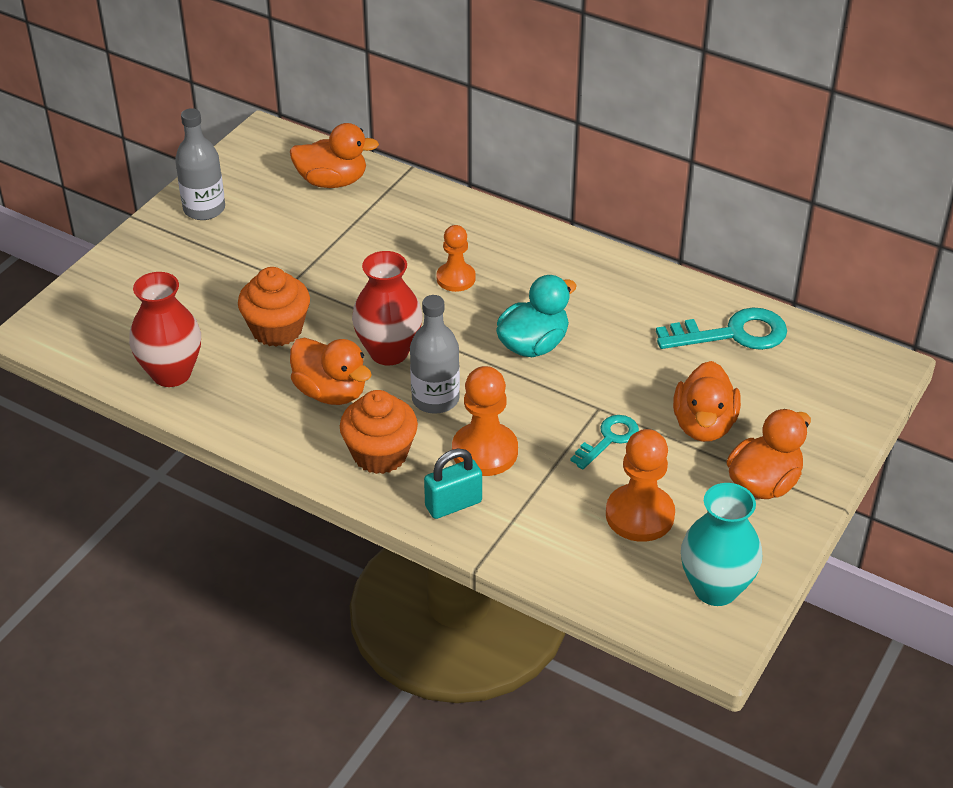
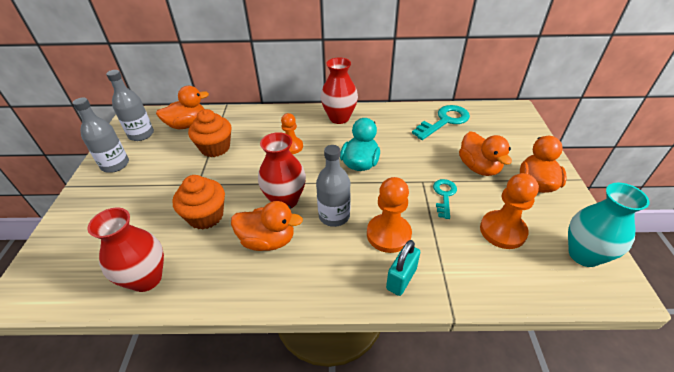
camera: 30 degrees left, 0 degrees up
(260, 173) = (141, 134): none -> grey bottle
(380, 454) = (329, 267): orange cupcake -> orange cupcake (215, 148)
(567, 260) = (339, 118): none -> red vase

